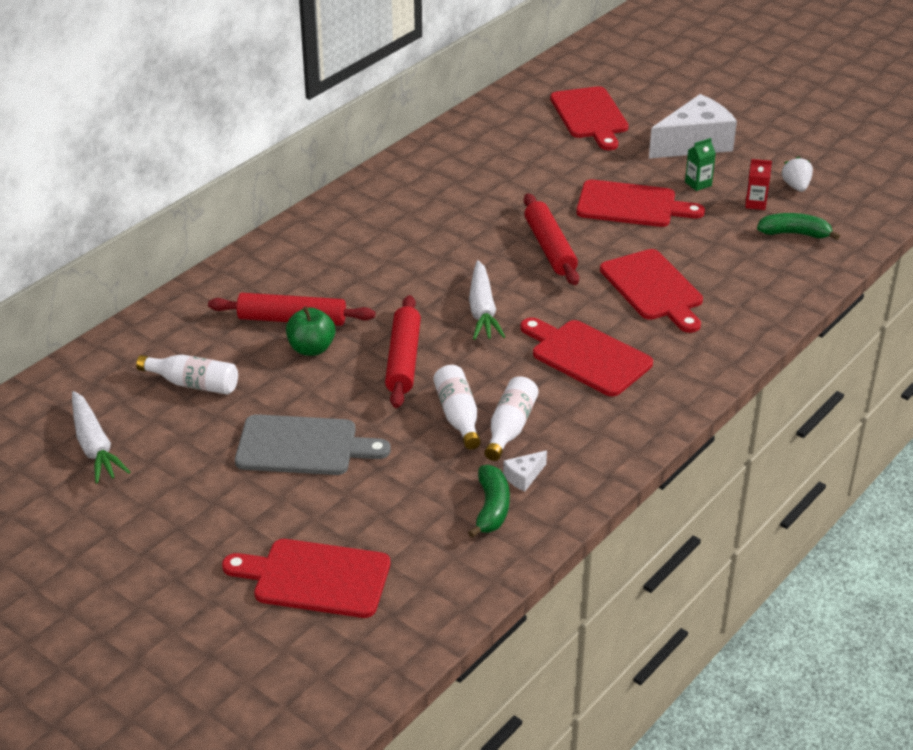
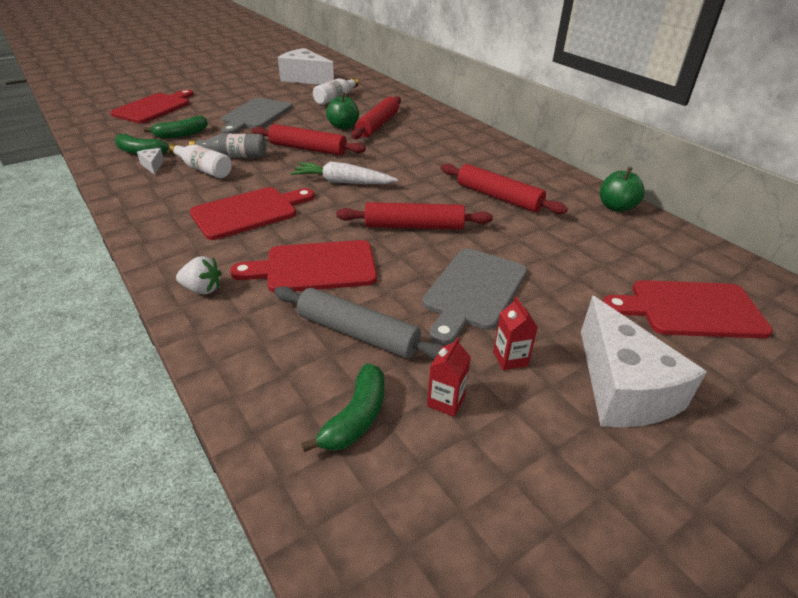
camera: 105 degrees right, 0 degrees up
(94, 446) = (305, 79): white carrot -> white cheese
(412, 495) = (181, 134): none -> green banana
(443, 142) = (616, 207): none -> green apple
(458, 416) = (234, 156): white bottle -> grey bottle
(460, 206) = (498, 197): none -> red rolling pin
(631, 205) = (473, 291): red cutting board -> grey cutting board
(698, 184) = (510, 359): green carton -> red carton
(719, 249) = (357, 333): none -> grey rolling pin
(796, 186) = (481, 470): white strawberry -> white strawberry (202, 289)

